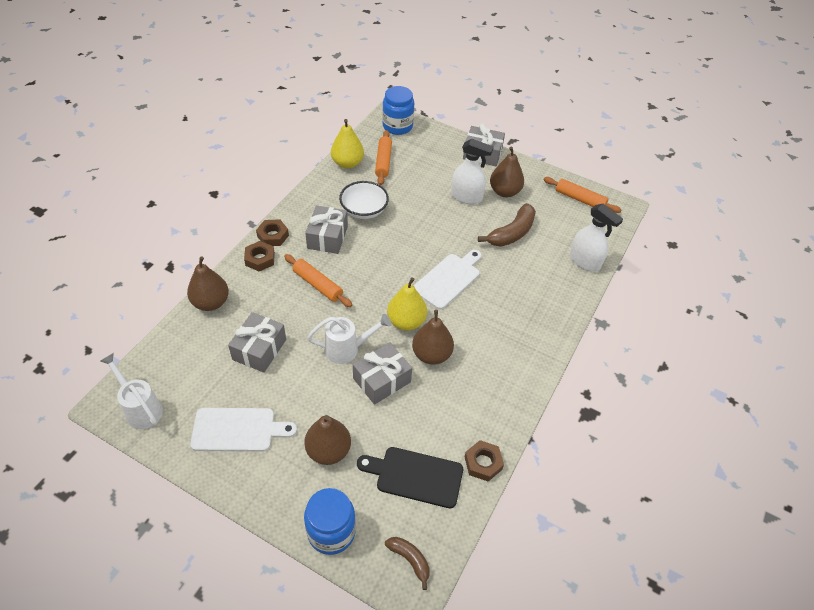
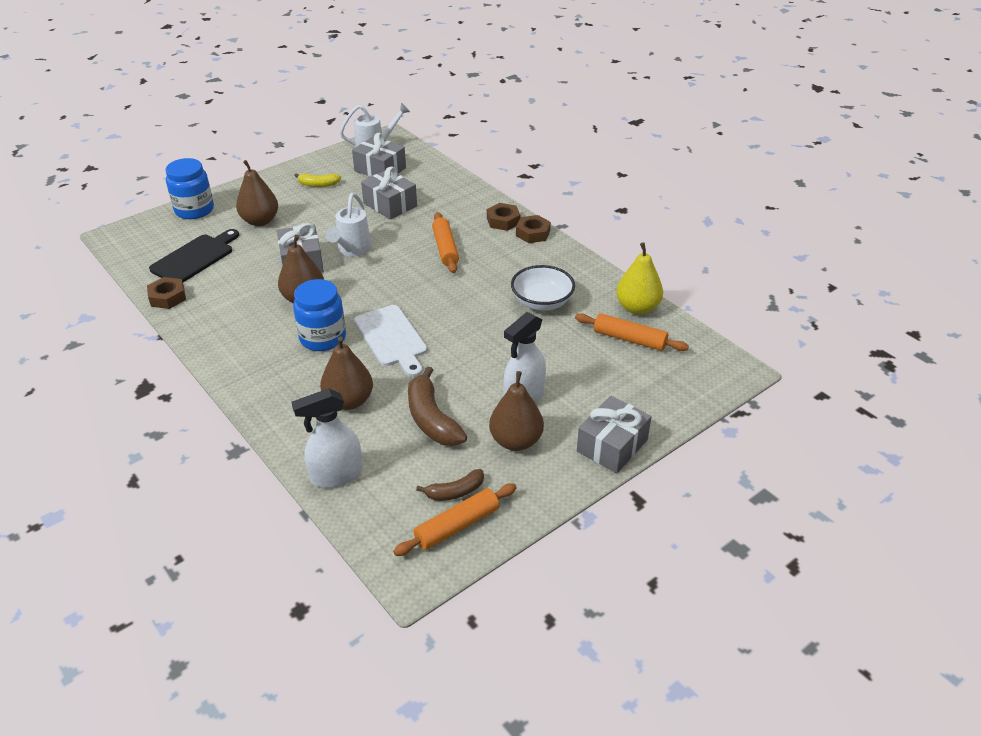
camera: 115 degrees right, 10 degrees down
(211, 302) = (463, 188): brown pear -> brown pear (349, 401)
(238, 430) = (318, 184): white cutting board -> yellow banana
(317, 285) = (445, 248): orange rolling pin -> orange rolling pin turned 75 degrees counterclockwise
(327, 237) = (510, 267): grey gift -> grey gift (380, 169)
(397, 126) = (708, 372): blue jar -> blue jar (323, 338)
(406, 322) = (356, 293): yellow pear -> none
(410, 560) = (136, 239): brown banana -> brown banana (455, 492)

